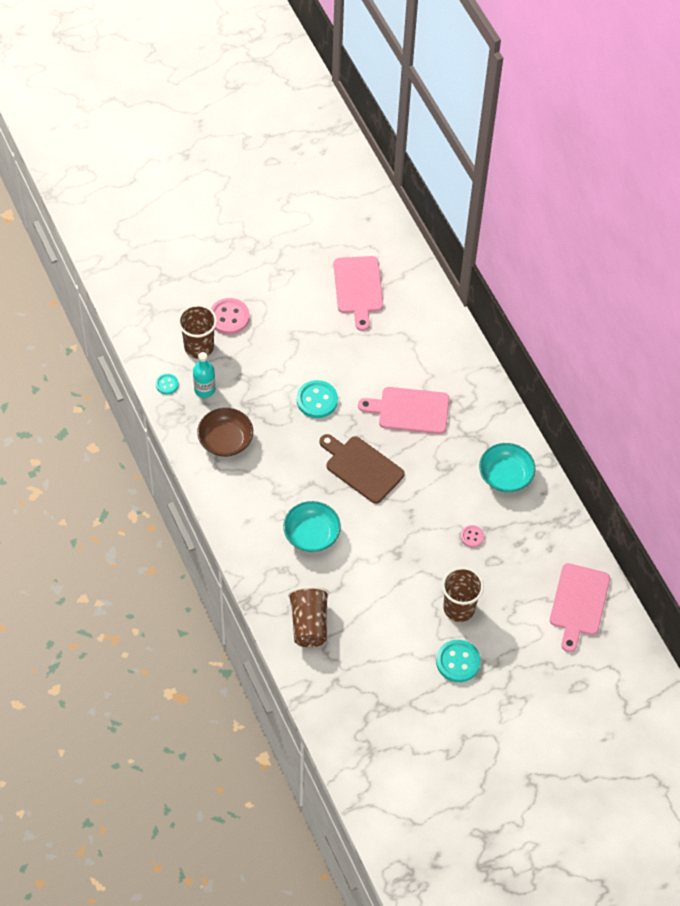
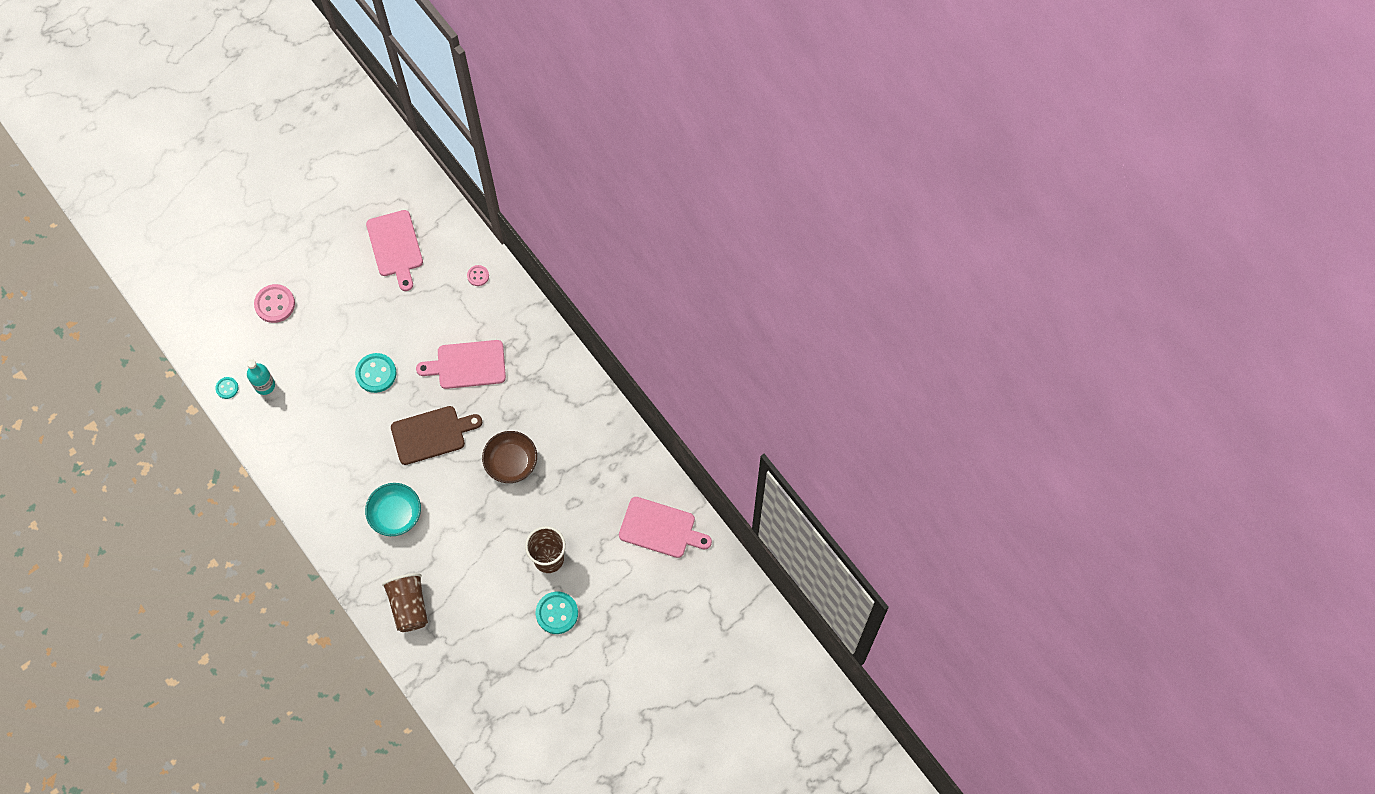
camera: 10 degrees left, 10 degrees up
(199, 347) = (251, 342): brown cup -> none
(225, 440) = (295, 434): brown bowl -> brown bowl (511, 462)
(362, 468) = (431, 434): brown cutting board -> brown cutting board turned 135 degrees clockwise
(472, 537) = (549, 483): pink button -> pink button (478, 276)
(505, 476) = (570, 413): turquoise bowl -> none
(578, 603) = (660, 528): pink cutting board -> pink cutting board turned 75 degrees counterclockwise

